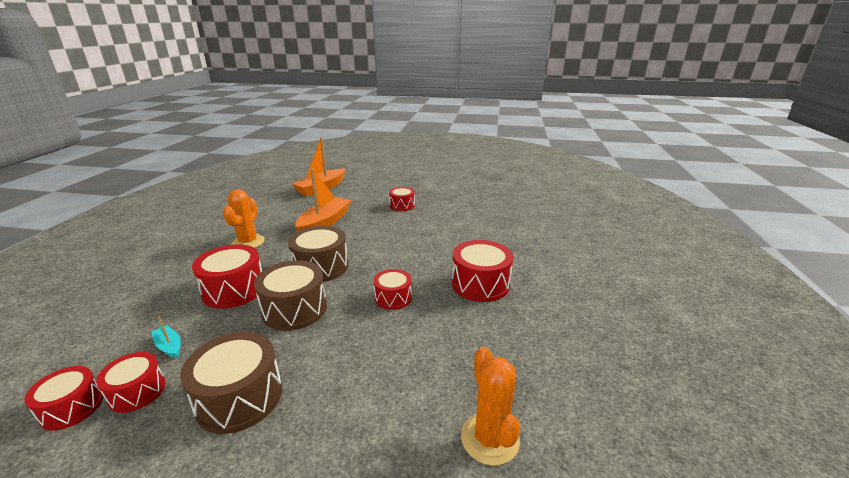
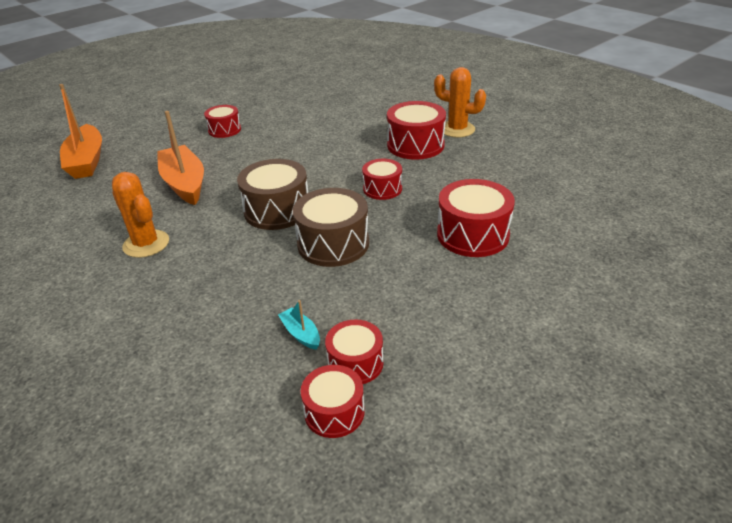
camera: 50 degrees left, 10 degrees up
(169, 346) = (301, 334): turquoise boat -> turquoise boat turned 60 degrees clockwise
(234, 290) = (245, 274): red drum -> red drum (472, 235)
(239, 397) = (428, 301): brown drum -> none
(489, 438) = (571, 205): orange cactus -> orange cactus (457, 129)

